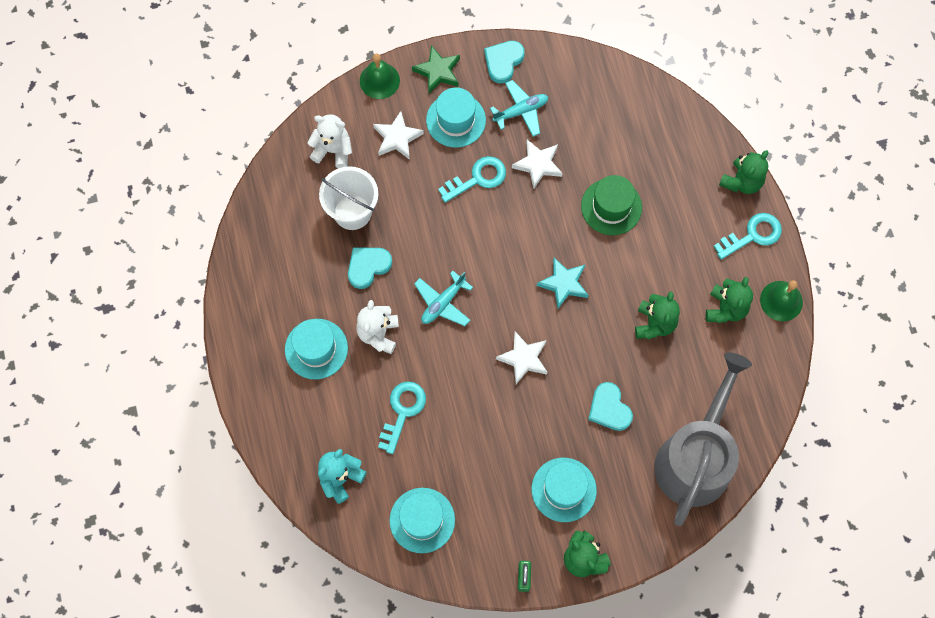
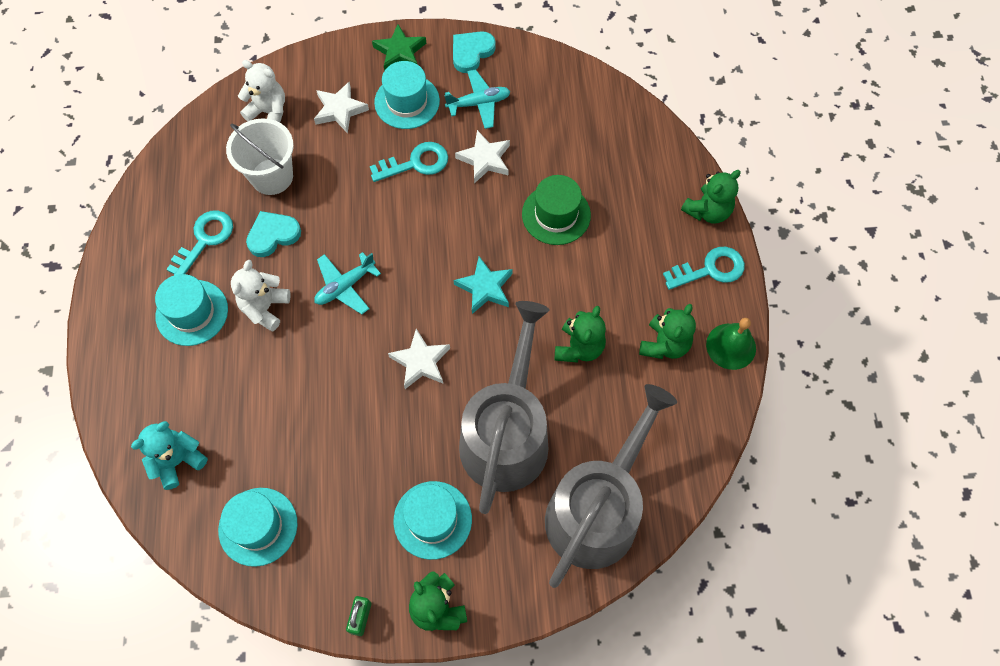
camera: 10 degrees right, 5 degrees down
(379, 80) = (336, 51): green bell -> none
(403, 411) = (269, 397): turquoise key -> turquoise key (205, 239)
(609, 409) = (506, 434): turquoise heart -> grey watering can

